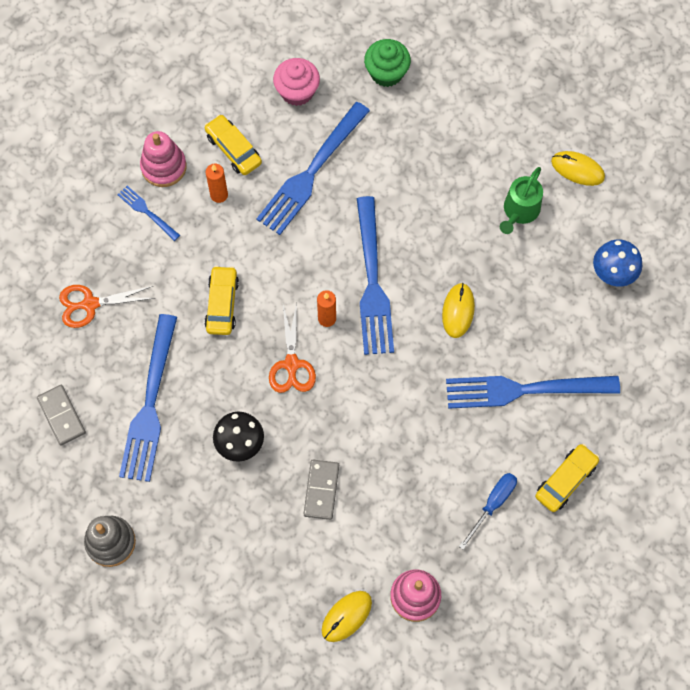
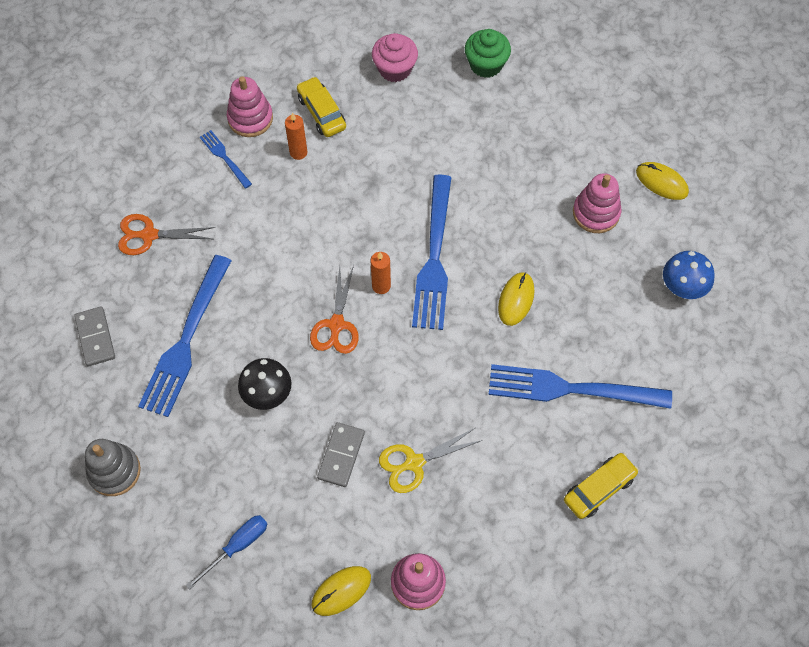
camera: 10 degrees right, 5 degrees down
(222, 304) = (279, 255): yellow car -> none
(311, 172) = (394, 145): blue fork -> none
(390, 486) = (414, 463): none -> yellow scissors
(493, 504) = (517, 500): blue screwdriver -> blue screwdriver (237, 546)
(519, 211) = (596, 213): green watering can -> pink stacking toy

